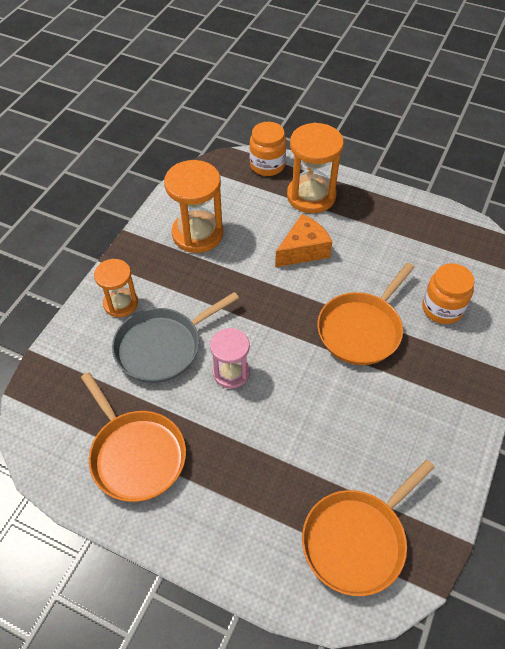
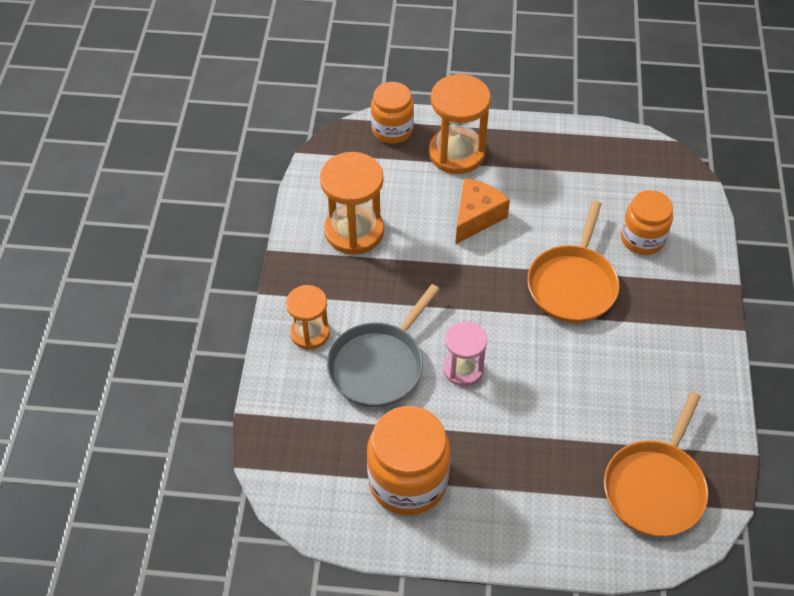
camera: 20 degrees left, 0 degrees up
(136, 454) = (408, 481): orange pan -> orange jar

